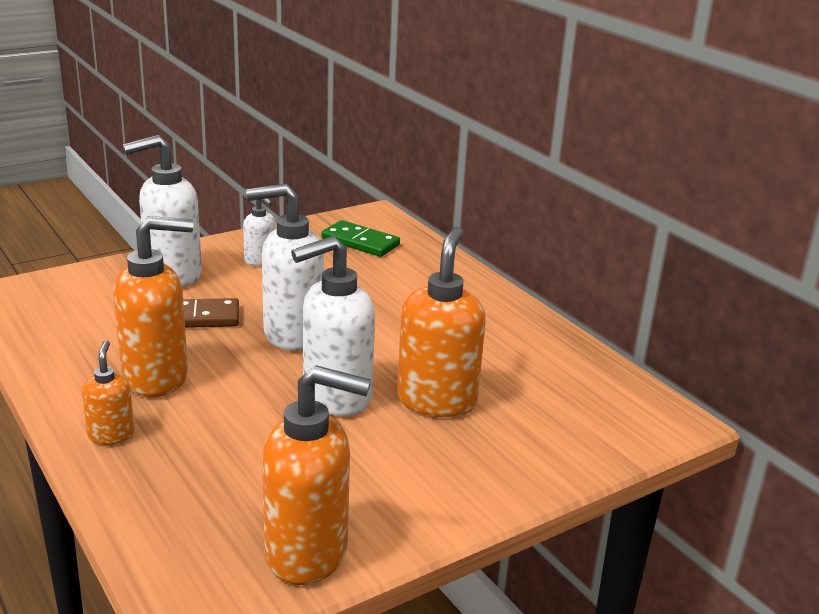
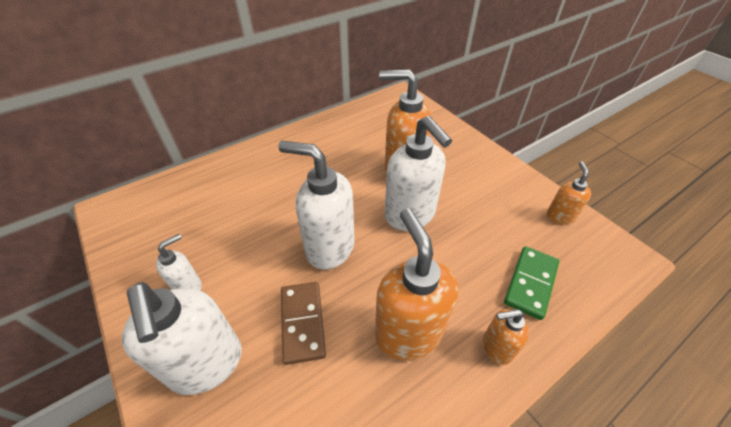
camera: 90 degrees left, 20 degrees up
(291, 334) = (329, 247): white soap dispenser -> white soap dispenser turned 120 degrees clockwise
(308, 553) = (560, 216): orange soap dispenser -> orange soap dispenser, size x0.52
(360, 242) = (167, 216): green domino -> green domino (530, 283)

